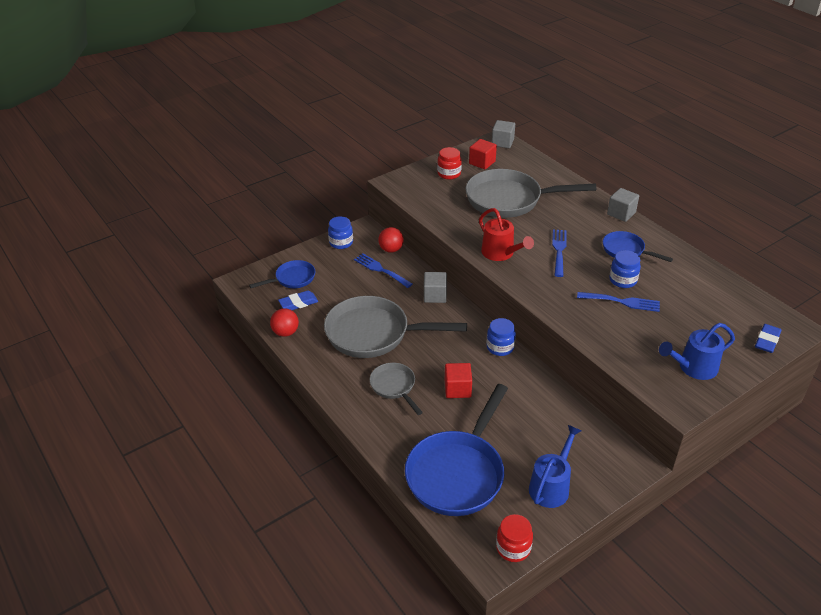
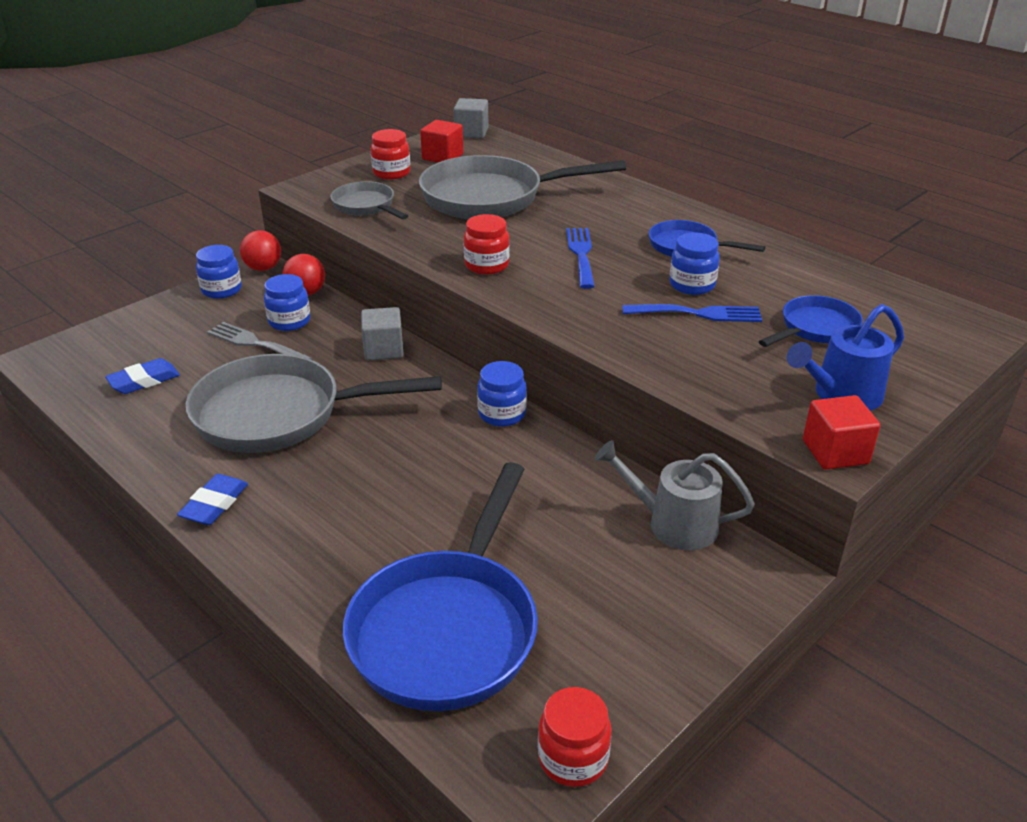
camera: 10 degrees left, 5 degrees down
(285, 332) = (118, 427): red ball -> red ball (263, 268)
(292, 279) = (135, 346): blue pan -> blue pan (815, 328)
(360, 284) = (255, 343): none -> grey fork
(380, 270) = (289, 321): blue fork -> blue jar
(394, 387) = (319, 493): grey pan -> grey pan (366, 206)
(457, 389) = (434, 485): red cube -> red cube (835, 452)
(501, 253) = (487, 265): red watering can -> red jar
(551, 486) = (627, 630): blue watering can -> none
(587, 428) = (673, 524): none -> grey watering can
(621, 213) = (668, 202): grey cube -> none
(767, 341) = (946, 347): blue eraser -> blue eraser (215, 504)

